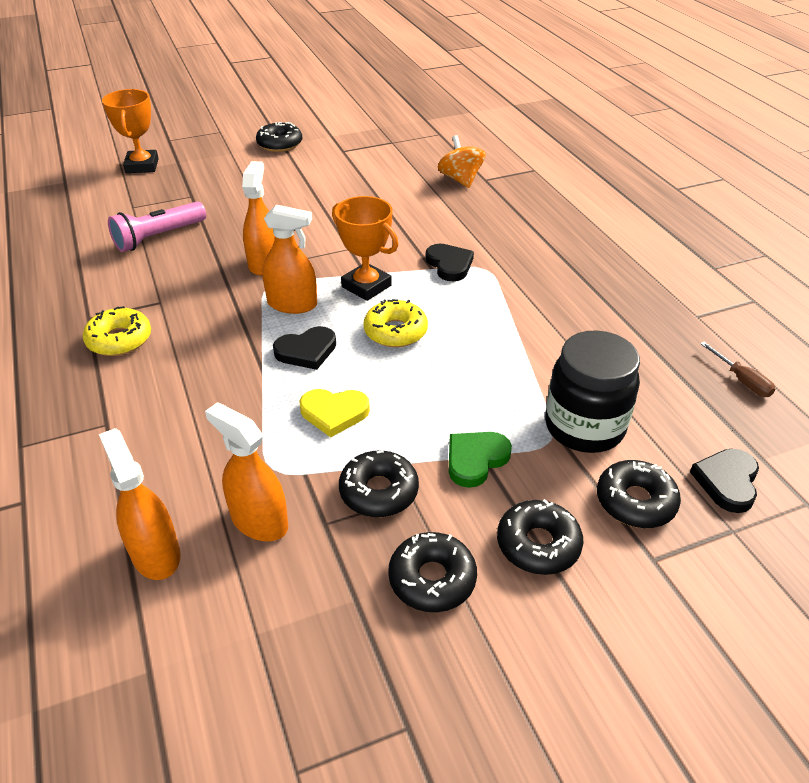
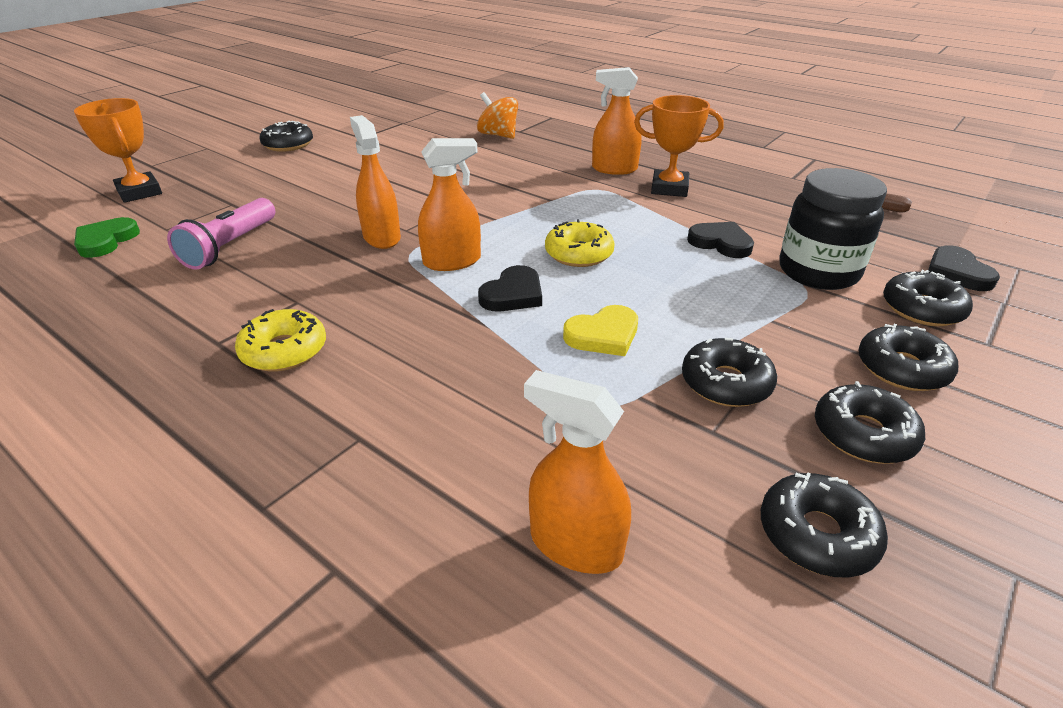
camera: 30 degrees left, 5 degrees down
(259, 521) = (648, 458): orange spray bottle -> orange spray bottle (614, 169)
(306, 627) = (817, 534): none -> black donut
(366, 286) = (508, 228): orange trophy -> orange trophy (669, 188)
(449, 265) = (564, 194): black heart -> black heart (721, 243)
(475, 459) = (771, 325): green heart -> green heart (106, 241)

